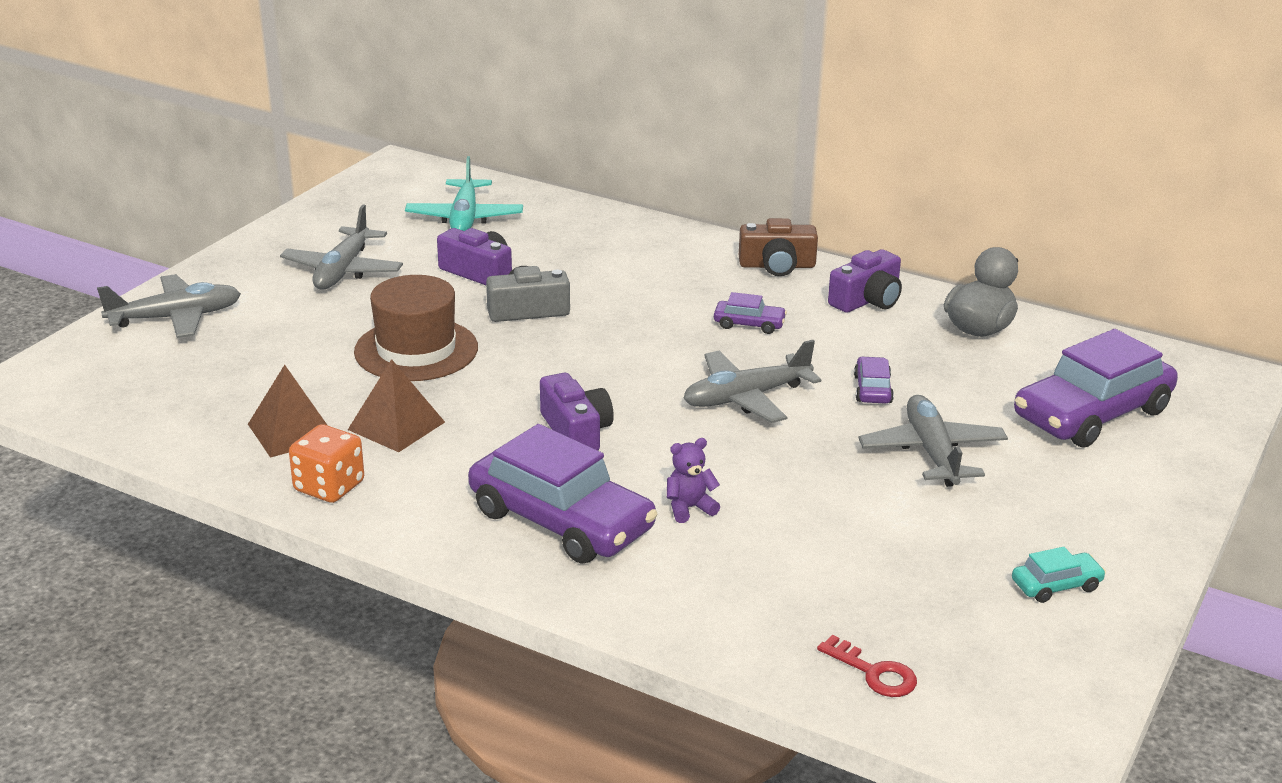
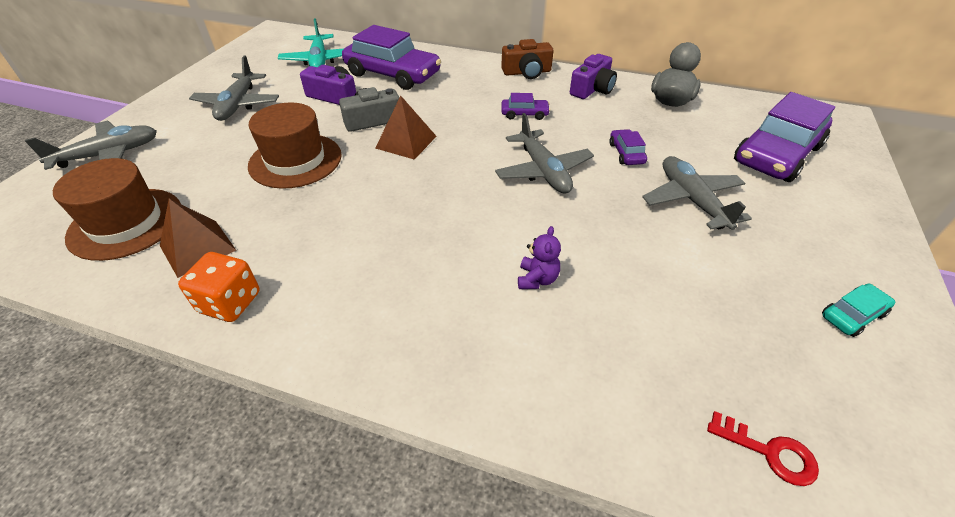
camera: 10 degrees left, 15 degrees up
(206, 397) = (126, 223): none -> brown hat
(396, 425) = (285, 230): brown pyramid -> brown pyramid (406, 142)
(561, 520) = (436, 309): purple car -> purple car (392, 74)
(576, 431) = (428, 216): purple camera -> none
(689, 508) = (537, 279): purple teddy bear -> purple teddy bear turned 135 degrees clockwise
(746, 398) = (543, 171): grey plane -> grey plane turned 75 degrees counterclockwise

